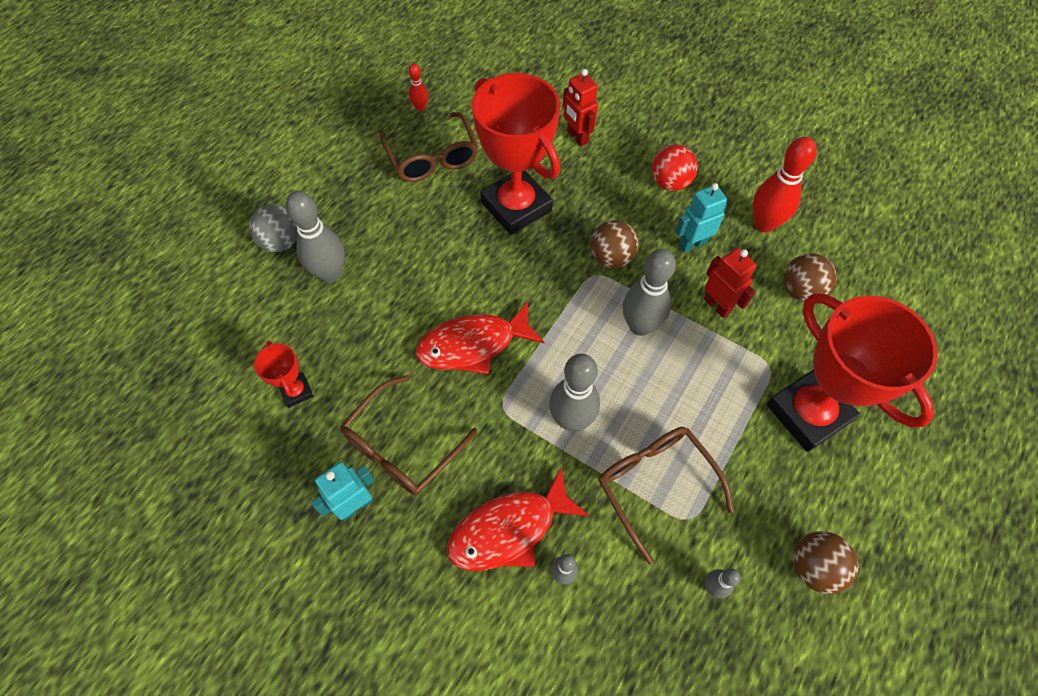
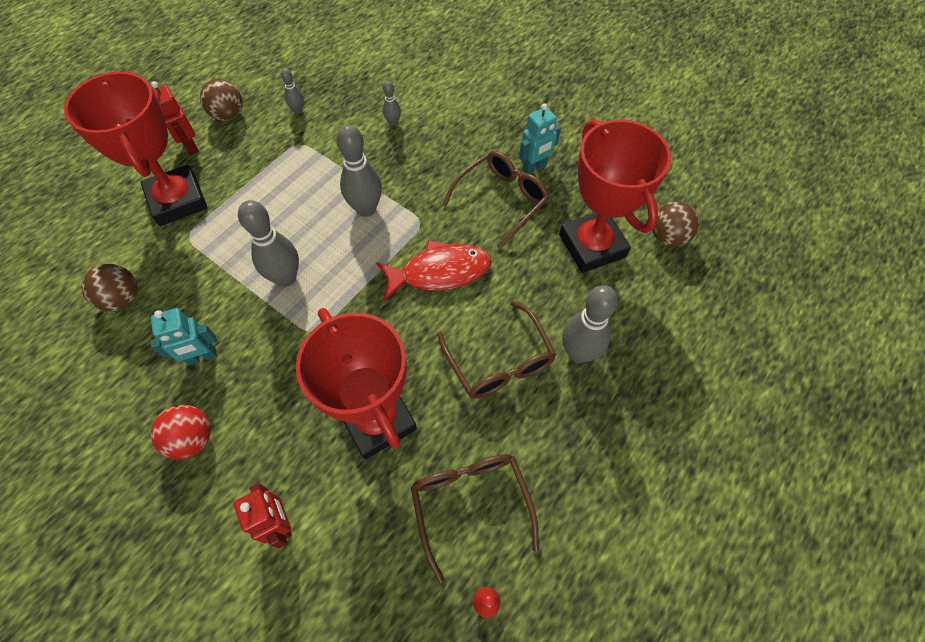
camera: 175 degrees left, 0 degrees up
(281, 242) = (637, 394): grey ball -> none
(296, 391) = (592, 245): red trophy -> red trophy, size x2.24
(509, 530) = (425, 146): red fish -> none
(611, 258) = (290, 348): brown ball -> brown ball (668, 237)
(655, 484) = (315, 164): brown glasses -> brown glasses (499, 361)
(717, 305) = (207, 291): red robot -> red robot (190, 146)
(764, 224) = (115, 374): red bowling pin -> none

